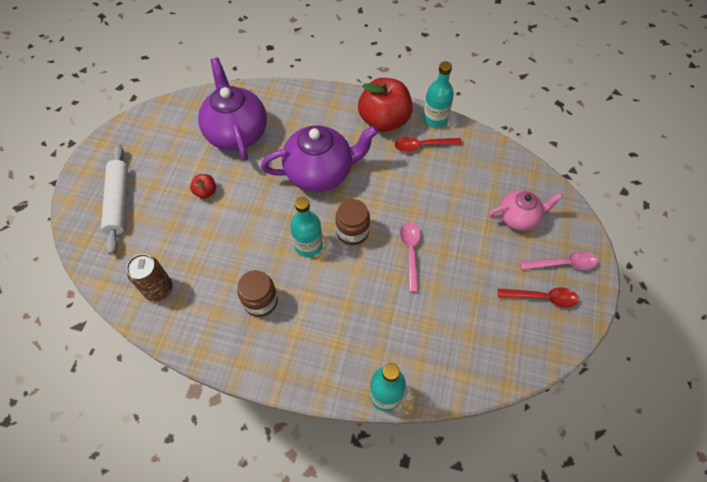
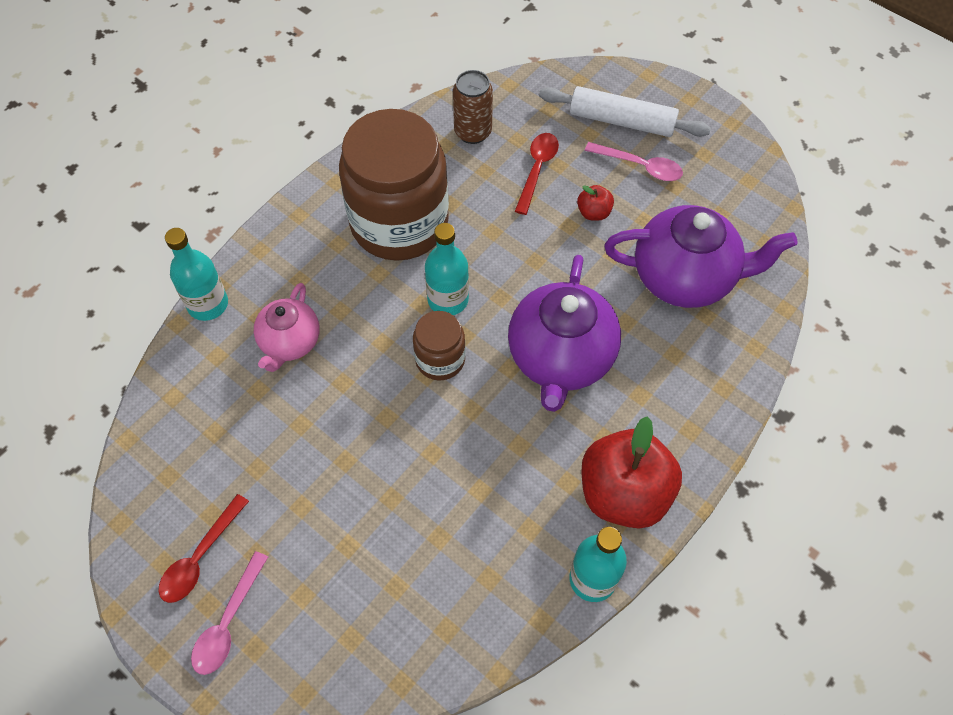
camera: 115 degrees right, 0 degrees up
(260, 301) = (399, 223): brown jar -> brown jar, size x2.13
(410, 252) = (368, 418): pink spoon -> pink spoon (640, 166)
(422, 146) = (545, 528): red spoon -> red spoon (537, 170)
(518, 217) = (338, 604): pink teapot -> pink teapot (290, 343)

